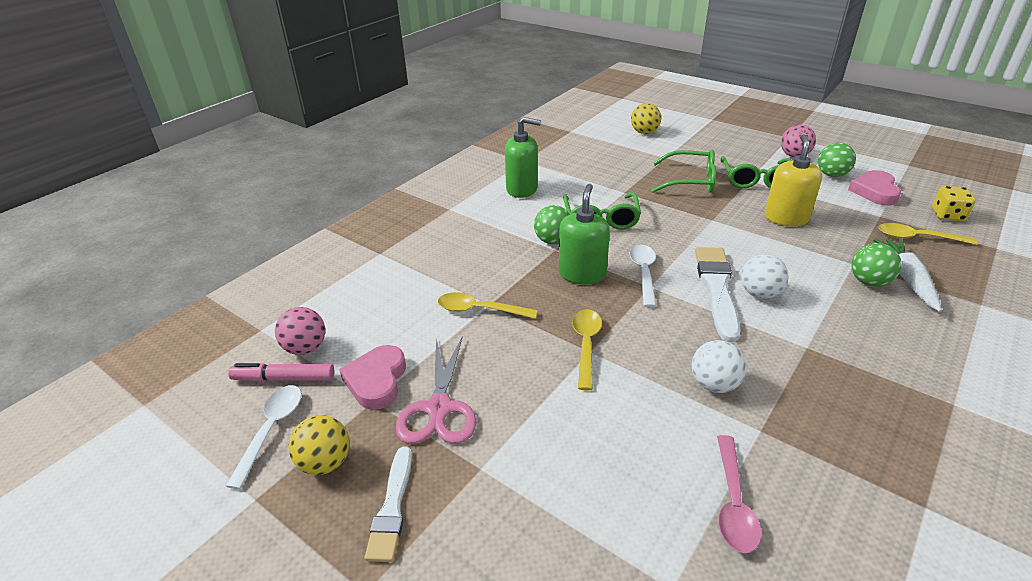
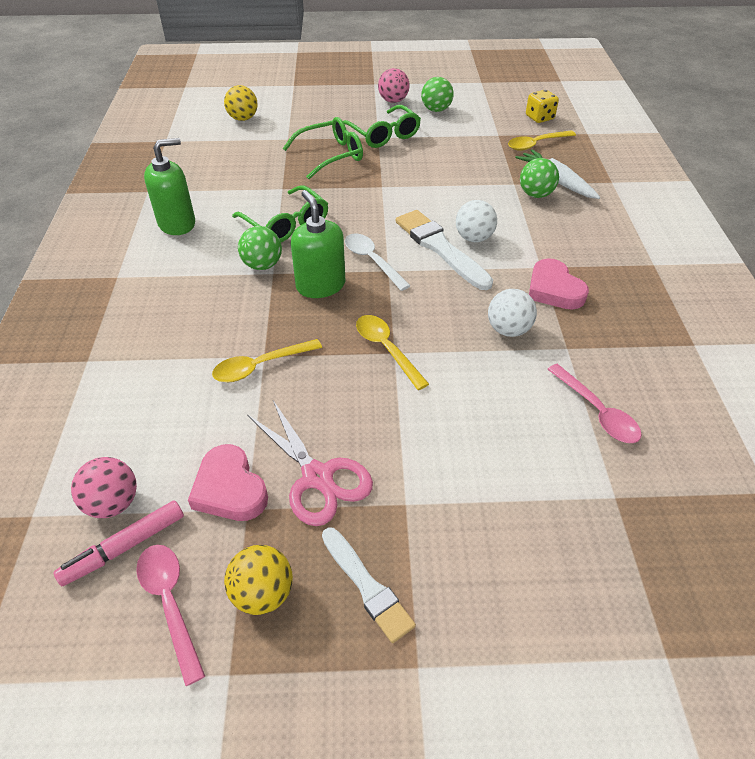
camera: 40 degrees left, 10 degrees up
(271, 430) = (170, 603): white spoon -> pink spoon
(786, 218) = (436, 162): yellow soap dispenser -> none
(874, 191) = (478, 114): pink heart -> pink heart (554, 289)

